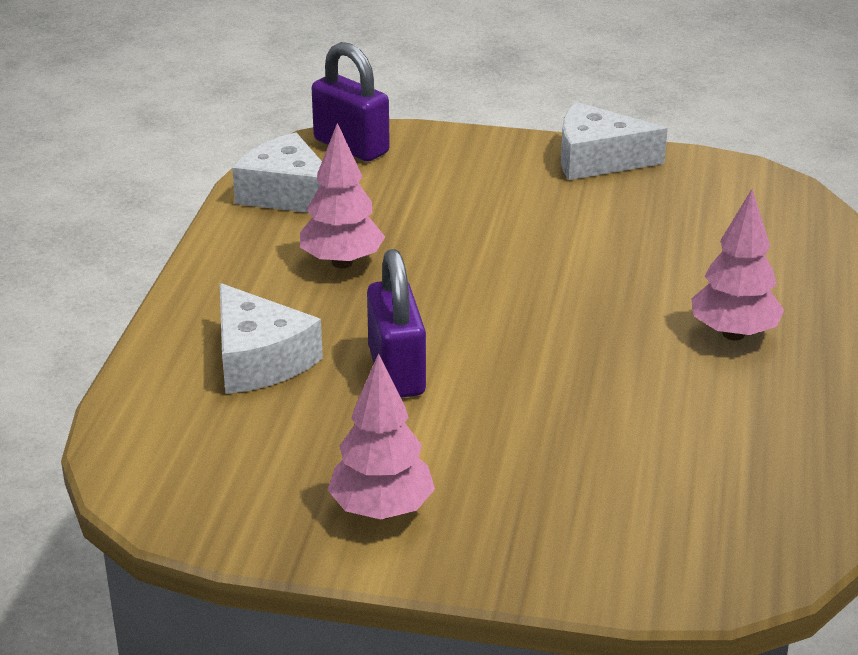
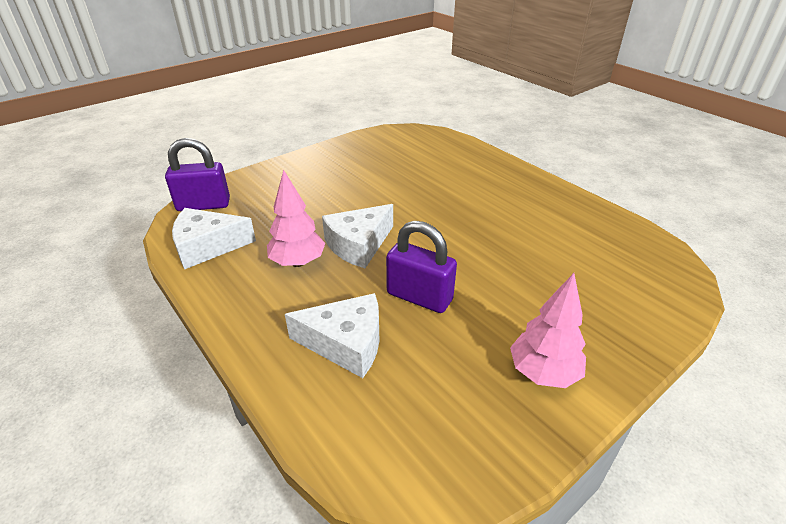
camera: 50 degrees left, 5 degrees up
(597, 159) = (329, 154): white cheese -> white cheese (358, 245)
(733, 334) = (499, 190): pink tree -> none

